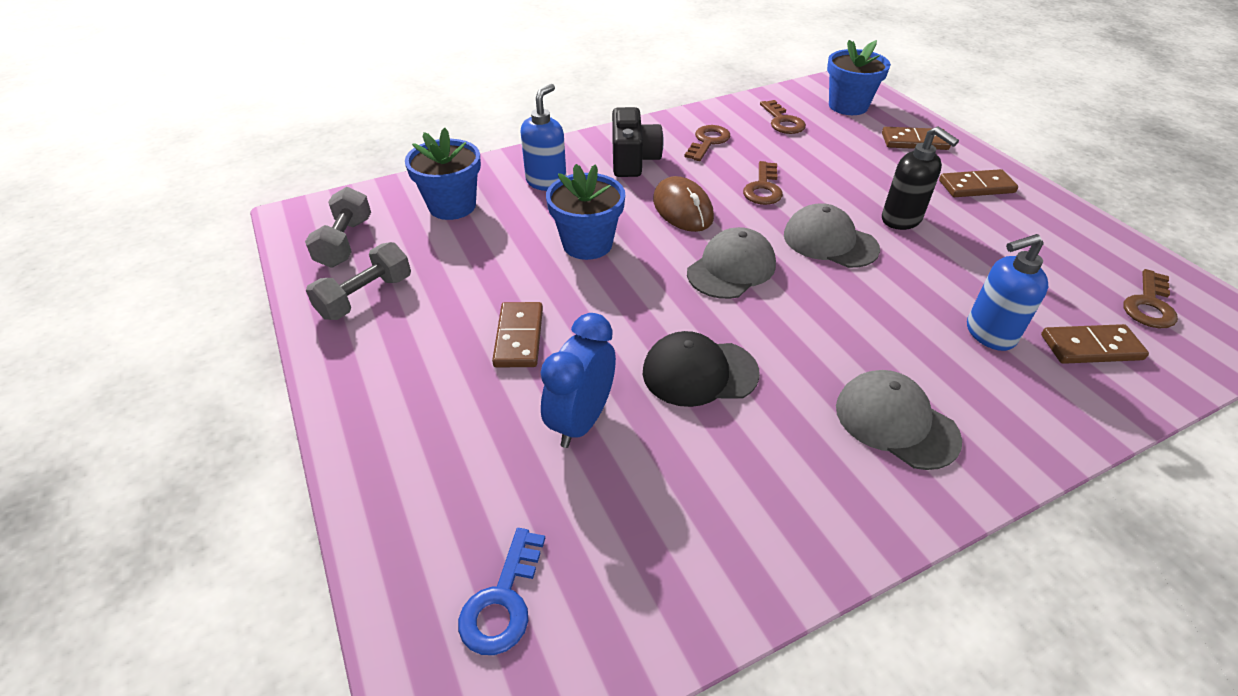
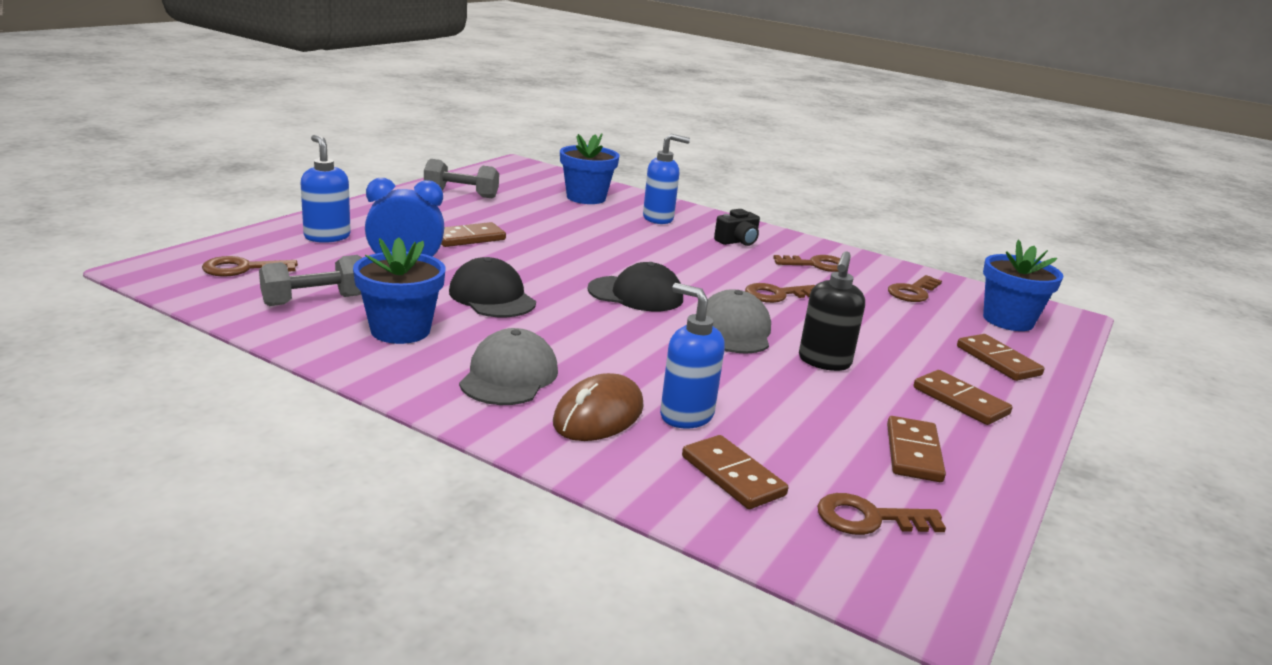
camera: 55 degrees right, 20 degrees down
(345, 242) = (507, 179): grey dumbbell -> grey dumbbell (315, 300)
(434, 472) = (327, 237): none -> blue soap dispenser
(502, 601) = (242, 269): blue key -> brown key
(587, 244) = (598, 242): blue flower pot -> blue flower pot (400, 330)
(633, 160) = (737, 241): black camera -> black camera, size x0.65
(682, 209) = (694, 267): brown mouse -> brown mouse (598, 415)
(731, 268) = (636, 294): grey cap -> black cap
(1054, 243) = (913, 453): none -> brown domino

